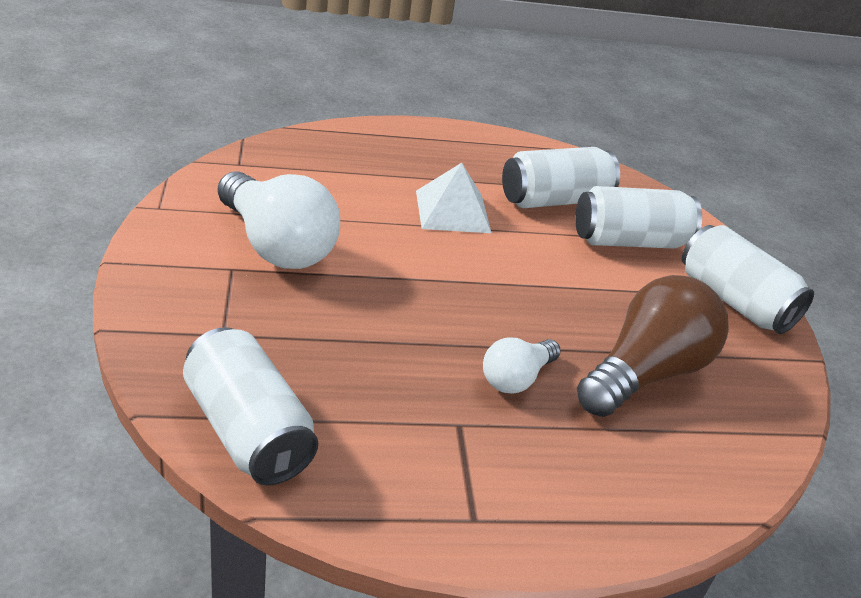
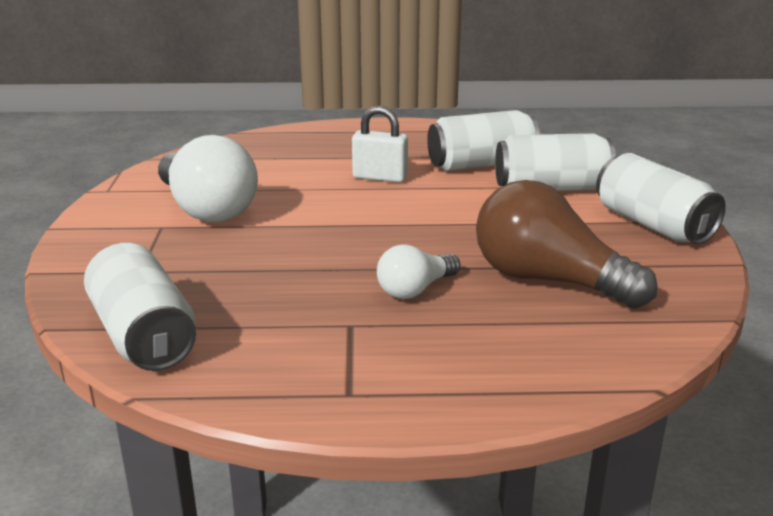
camera: 10 degrees right, 10 degrees down
(453, 211) = (380, 177): white pyramid -> white padlock
(645, 373) = (549, 280): brown light bulb -> brown light bulb turned 105 degrees counterclockwise

